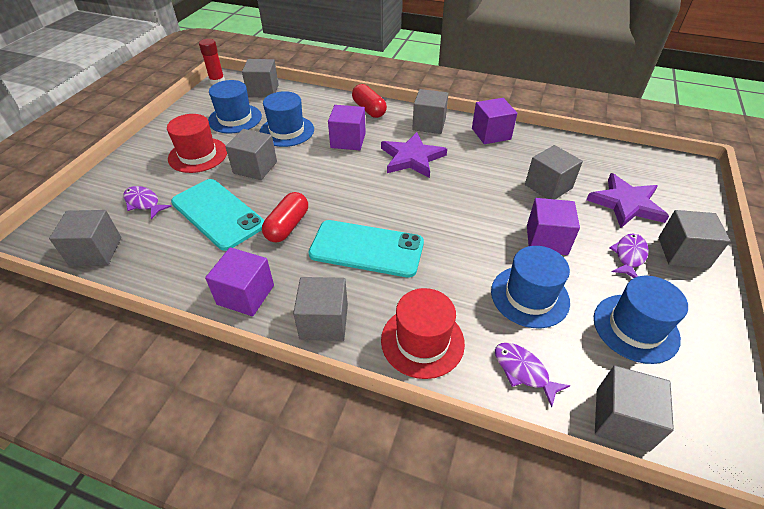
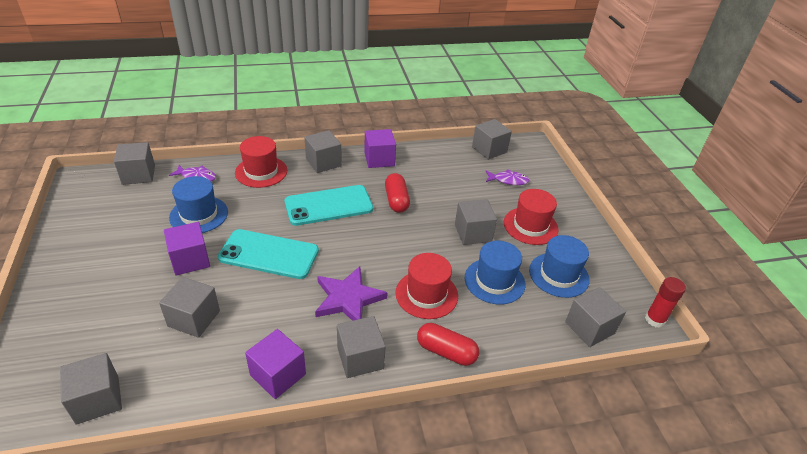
camera: 145 degrees right, 5 degrees down
(218, 214) = (452, 191): turquoise phone -> turquoise phone (269, 254)
(348, 140) = (426, 294): purple cube -> red hat
(626, 204) = (108, 328): purple star -> none
(629, 256) = (116, 271): purple fish -> none
(635, 328) = (121, 220): blue hat -> none
(682, 252) = (62, 292): grey cube -> grey cube (97, 399)

